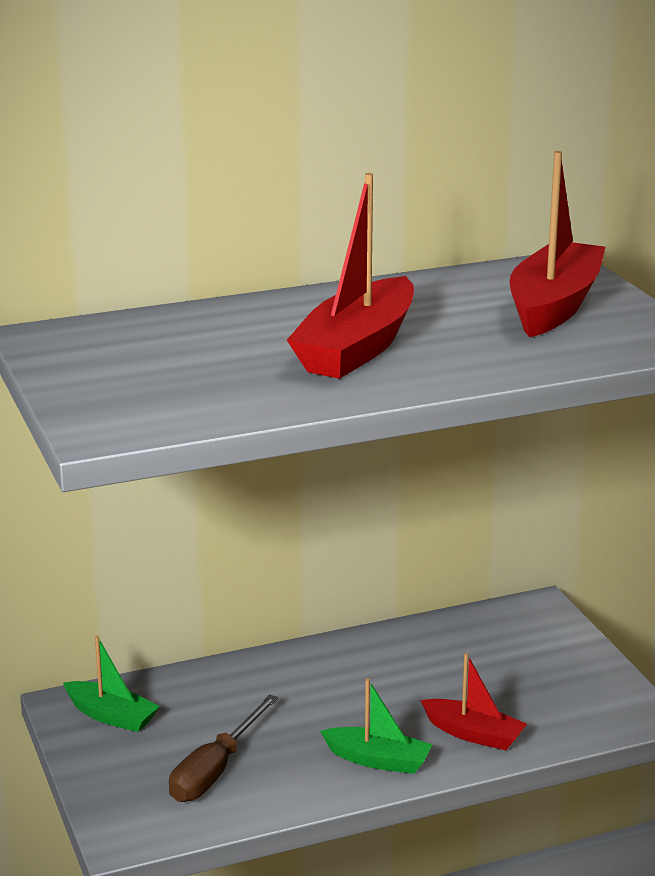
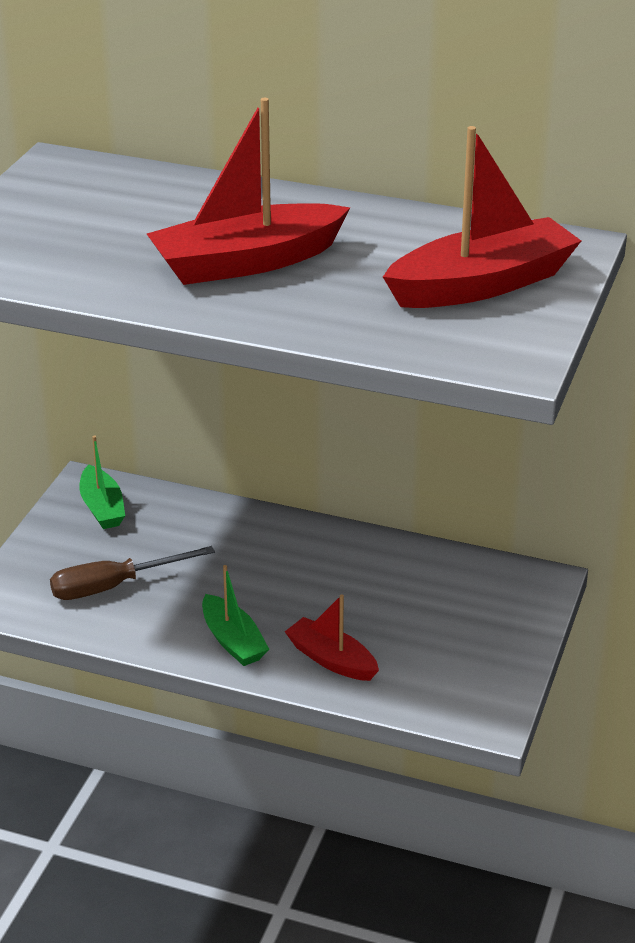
camera: 40 degrees right, 10 degrees up
(473, 734) = (331, 660): red boat -> red boat turned 150 degrees clockwise

